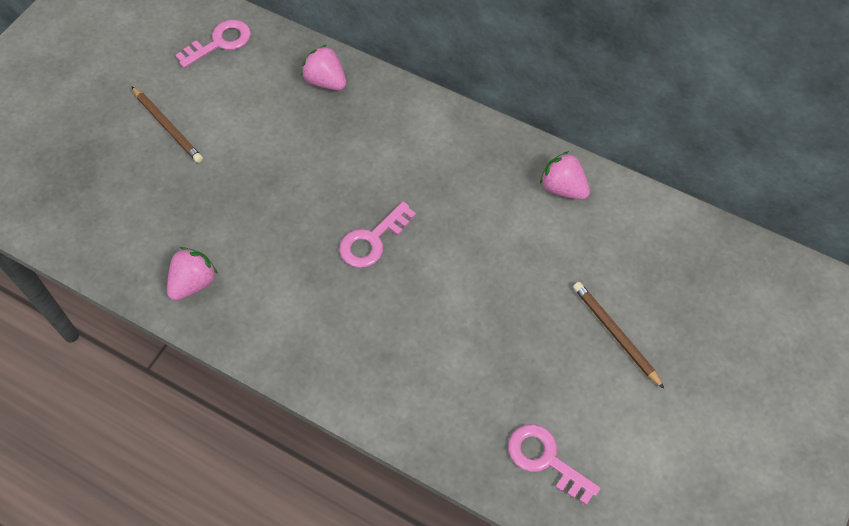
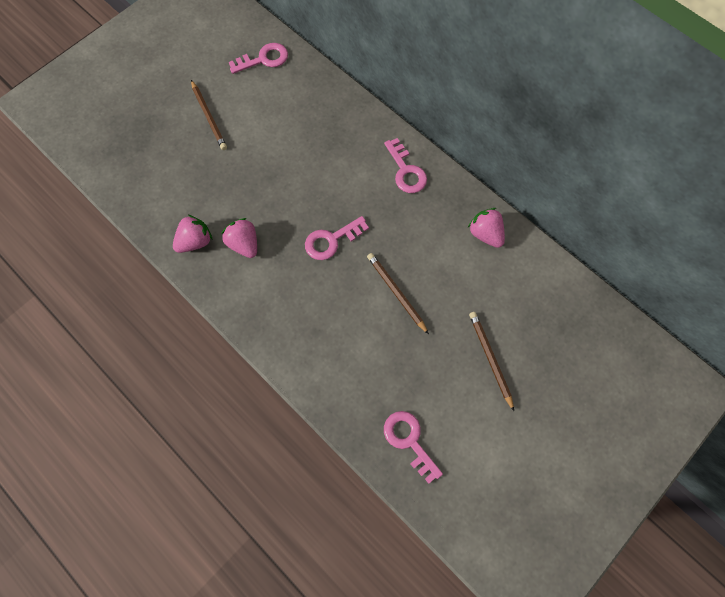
camera: 15 degrees right, 10 degrees up
(325, 81) = (332, 107): pink strawberry -> pink strawberry (244, 244)
(442, 136) = (406, 171): none -> pink key
(474, 284) = (396, 292): none -> brown pencil

